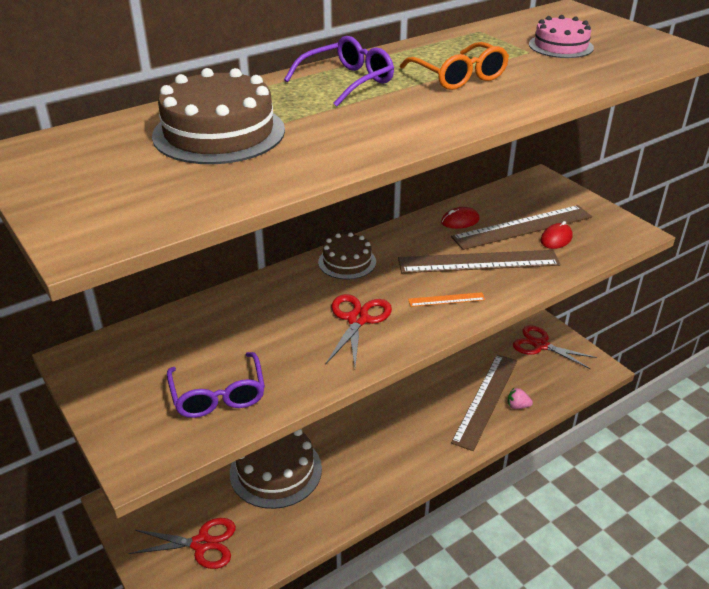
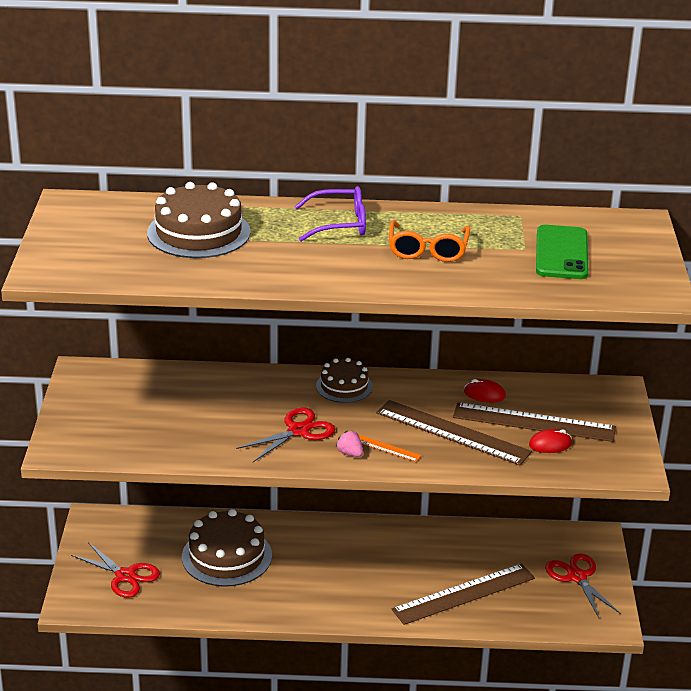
camera: 35 degrees right, 5 degrees down
(218, 395) = (145, 435): purple glasses -> none
(517, 406) = (488, 613): pink strawberry -> pink strawberry (350, 453)
(560, 46) = (561, 253): pink cake -> green phone

